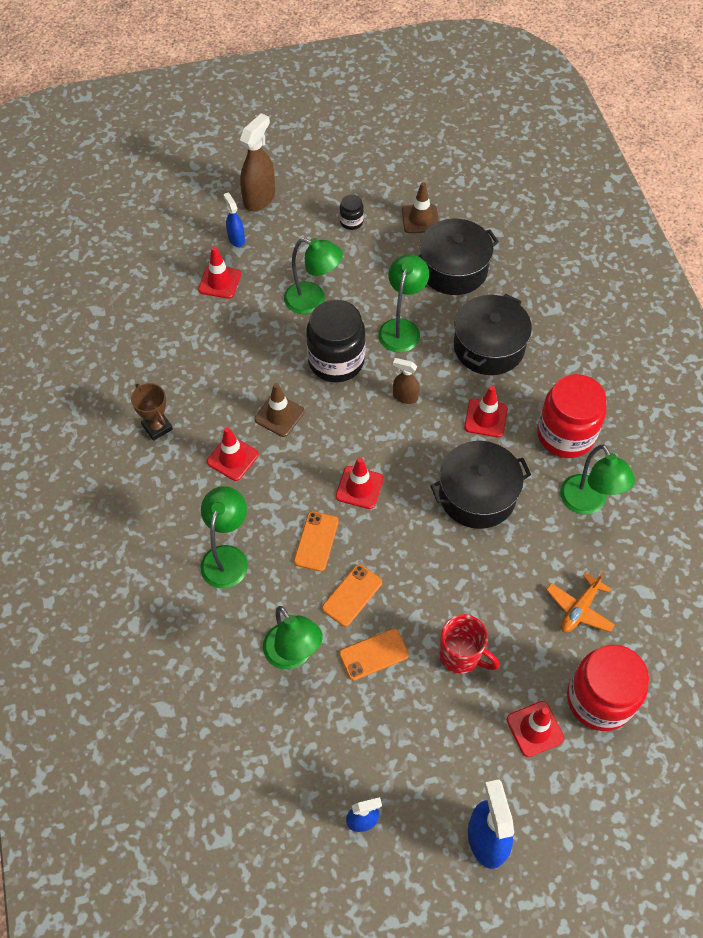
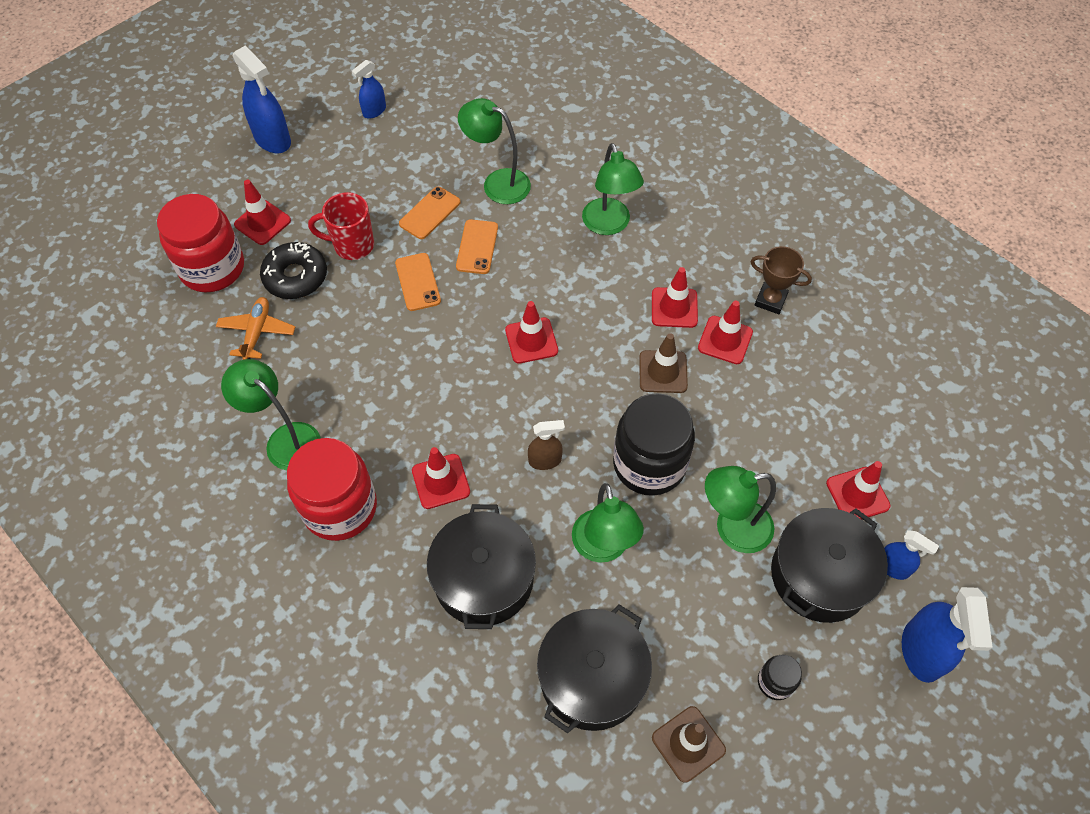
camera: 150 degrees right, 0 degrees up
(216, 415) = (725, 340): none -> red traffic cone
(259, 198) = (921, 651): brown spray bottle -> blue spray bottle
(316, 541) = (539, 274): orange phone -> orange phone (418, 282)
(477, 495) = (407, 391): black pot -> black pot (820, 575)
(525, 649) = (295, 277): none -> black donut

